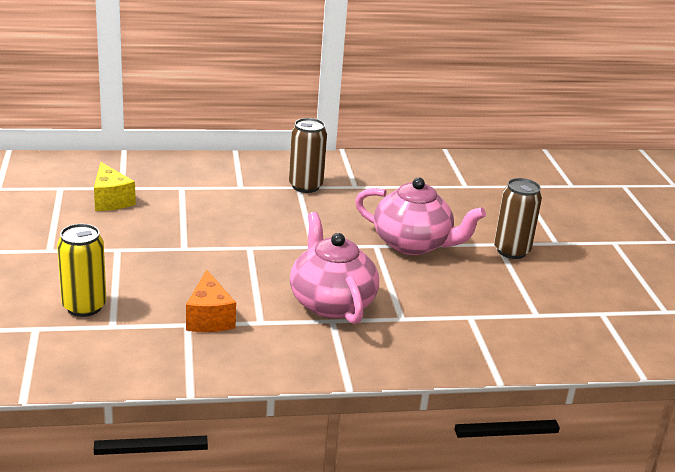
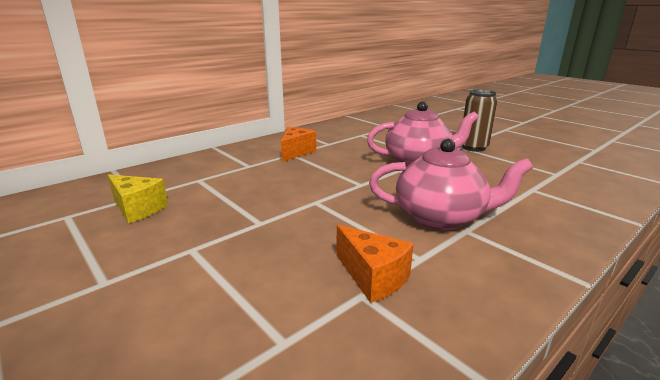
camera: 30 degrees left, 5 degrees down
(84, 307) = (219, 335): yellow can -> none
(305, 186) = (296, 152): brown can -> orange cheese
(331, 303) = (441, 217): pink teapot -> pink teapot turned 150 degrees clockwise

